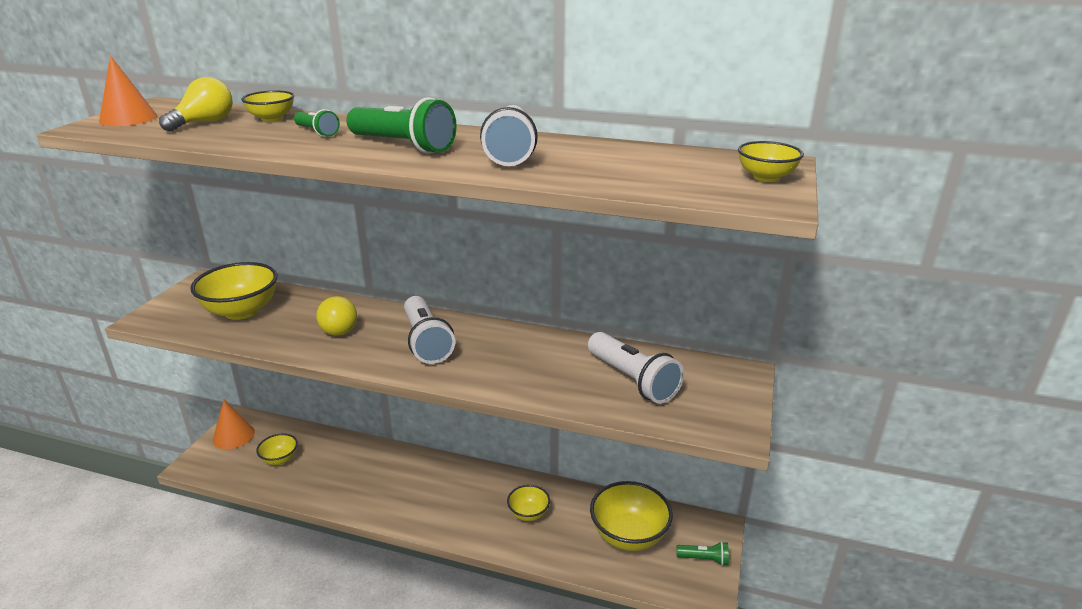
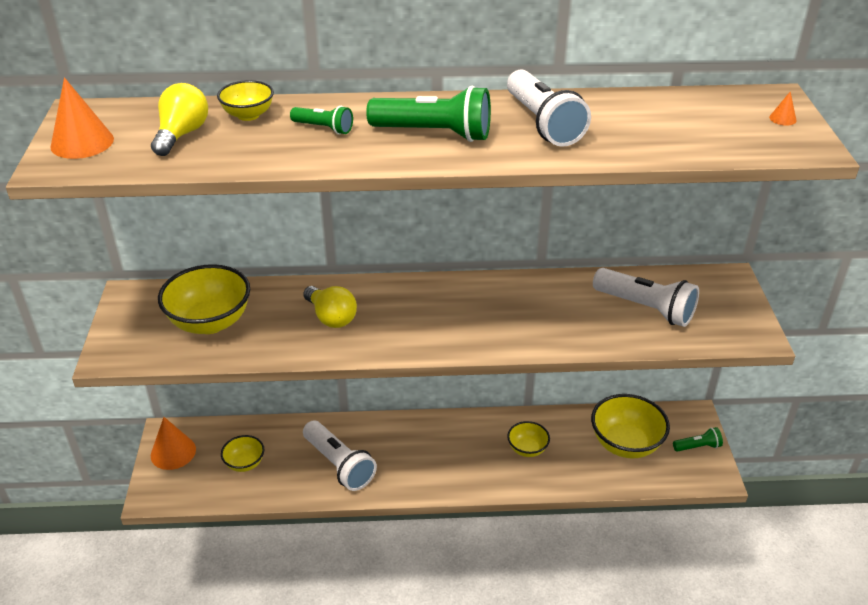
camera: 20 degrees left, 10 degrees up
(426, 342) = (432, 313): white flashlight -> white flashlight (339, 465)
(766, 177) = (782, 119): yellow bowl -> orange cone

